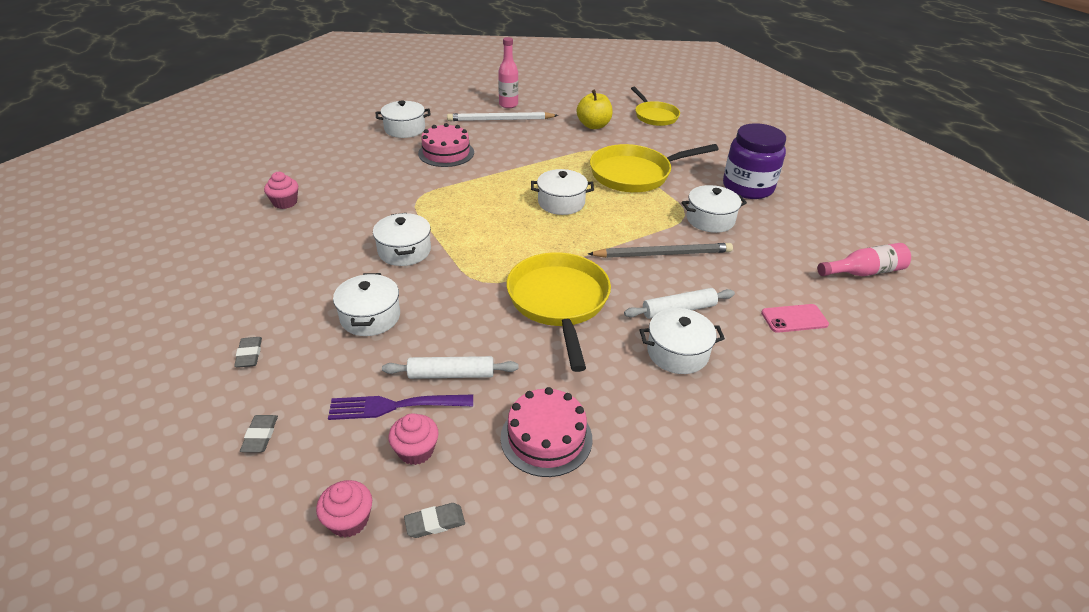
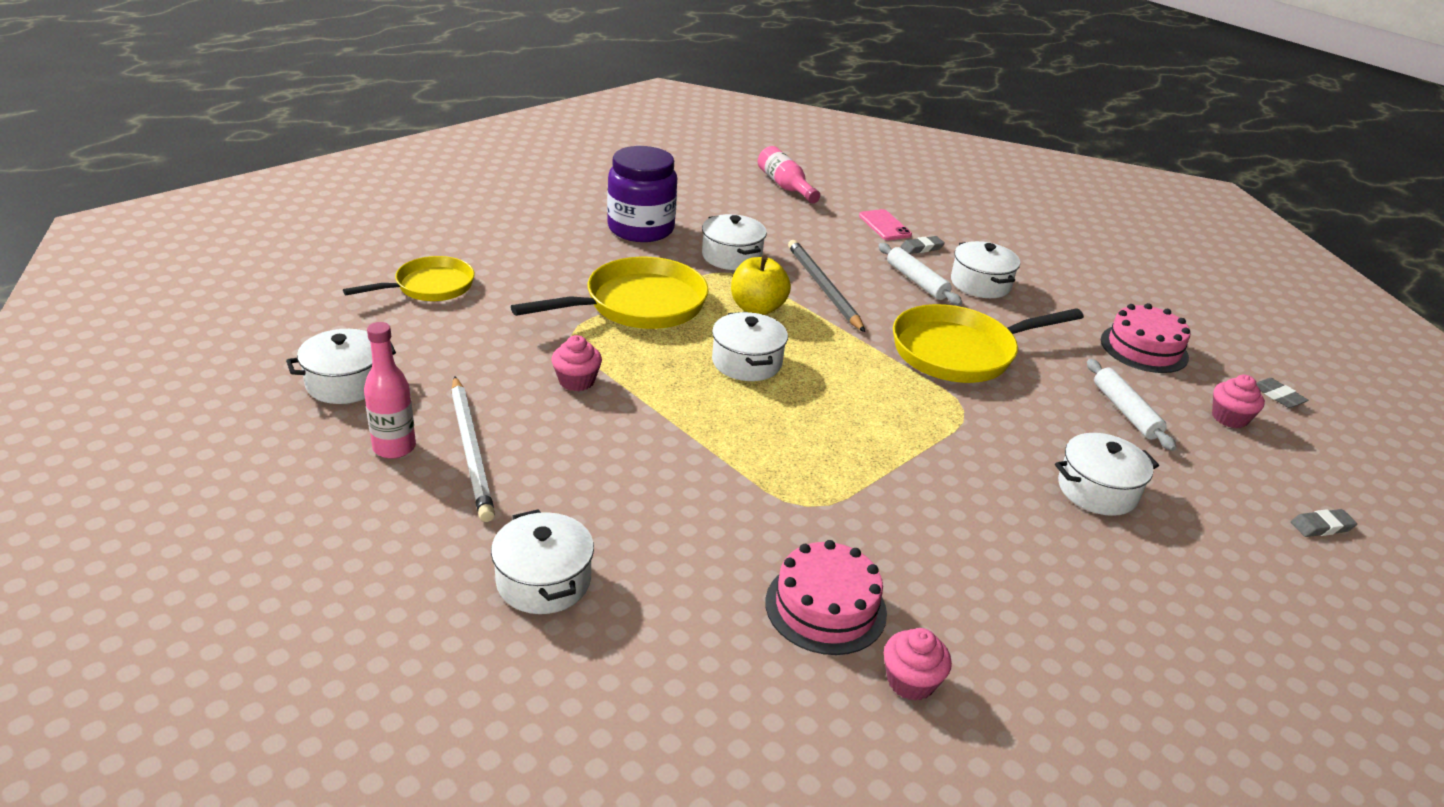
camera: 105 degrees left, 5 degrees down
(249, 354) = (1245, 580): grey eraser -> grey eraser (921, 248)
(349, 520) = (1327, 442): pink cupcake -> pink cupcake (576, 381)
(396, 406) = (1196, 440): purple fork -> none
(404, 251) = (950, 489): white pot -> white pot (345, 383)
(446, 153) = (633, 499): pink cake -> pink cake (825, 607)
(593, 125) = (478, 343): yellow apple -> yellow apple (757, 308)
(635, 174) = (638, 305): yellow pan -> yellow pan turned 90 degrees counterclockwise

